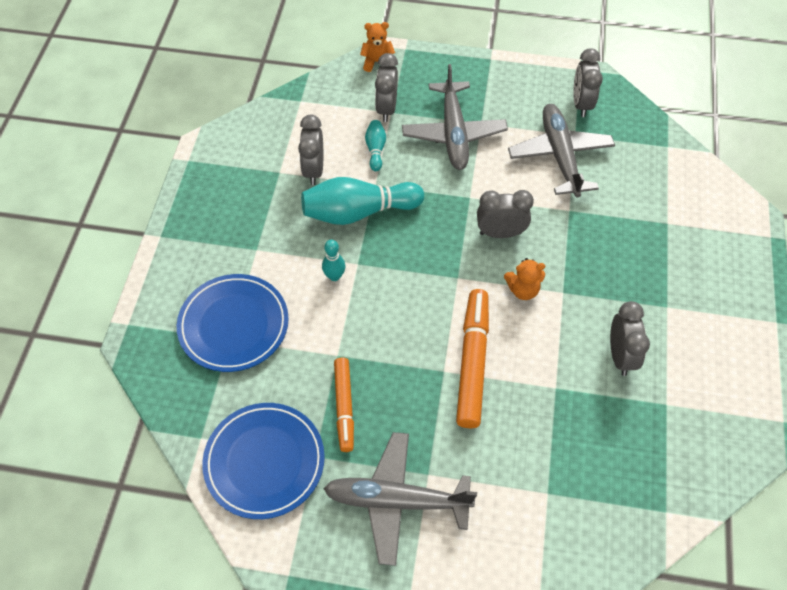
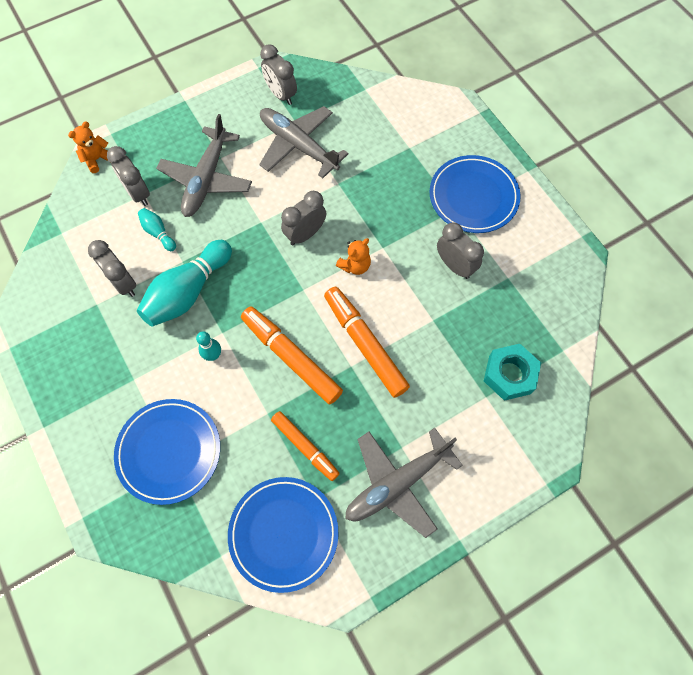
camera: 40 degrees left, 10 degrees up
(397, 325) = (291, 358): none -> orange marker
(453, 133) = (207, 179): grey plane -> grey plane turned 60 degrees clockwise
(589, 491) = (509, 375): none -> turquoise nut
(695, 308) = (473, 197): none -> blue plate

